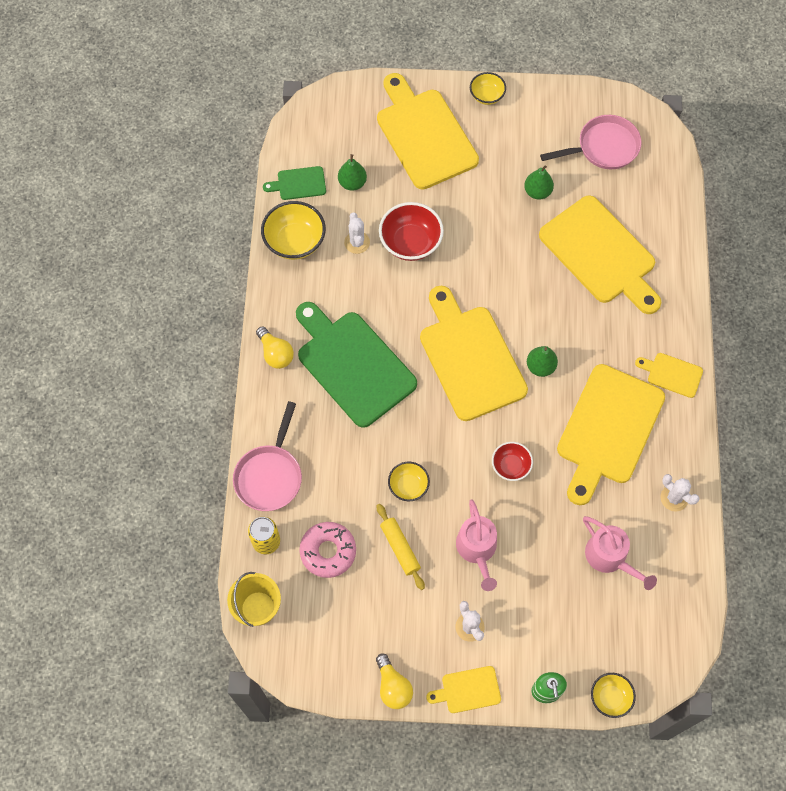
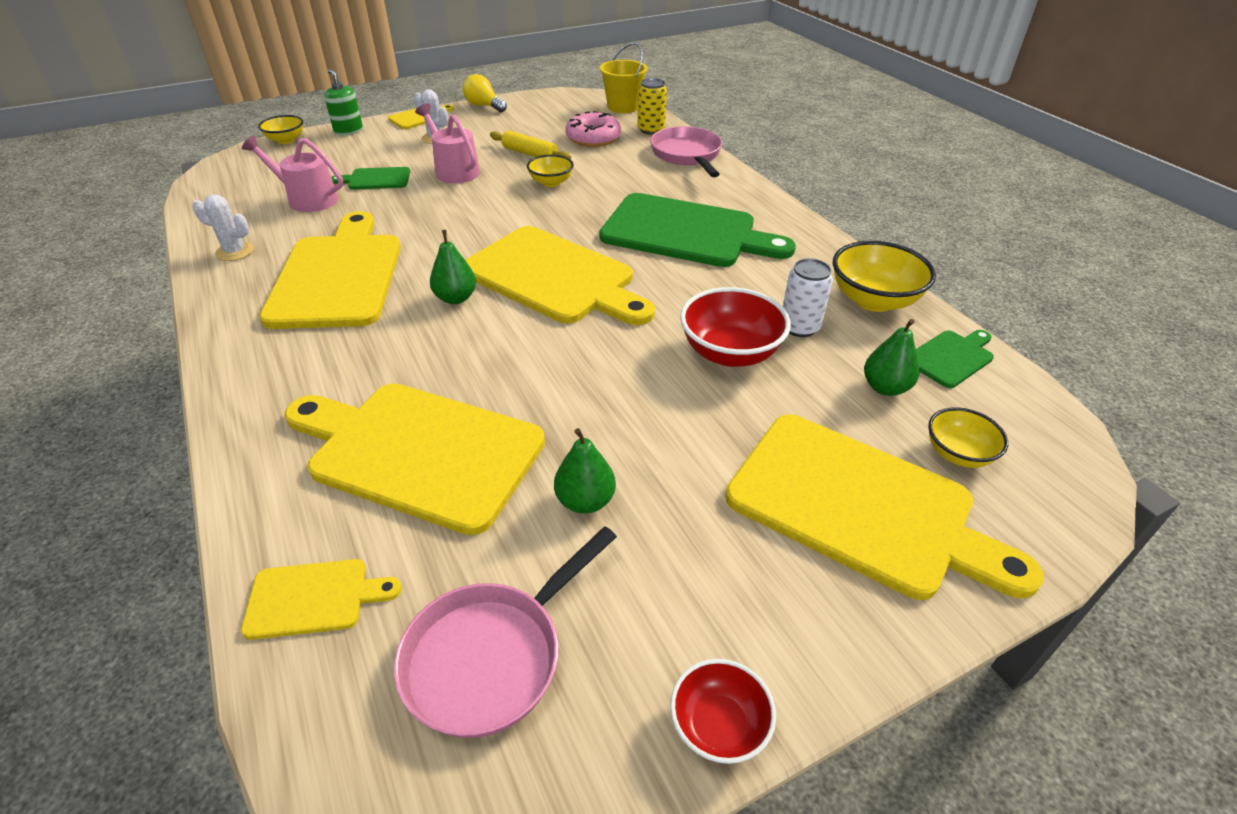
camera: 150 degrees right, 25 degrees down
(275, 353) = (774, 215): yellow light bulb -> none
(357, 242) = (799, 327): white cactus -> white can
(486, 96) = (822, 649): yellow bowl -> yellow bowl (958, 454)
(510, 466) = (449, 220): red bowl -> red bowl (718, 726)
(547, 566) = (376, 179): none -> green cutting board
(672, 374) = (252, 350): yellow cutting board -> yellow cutting board (314, 598)

